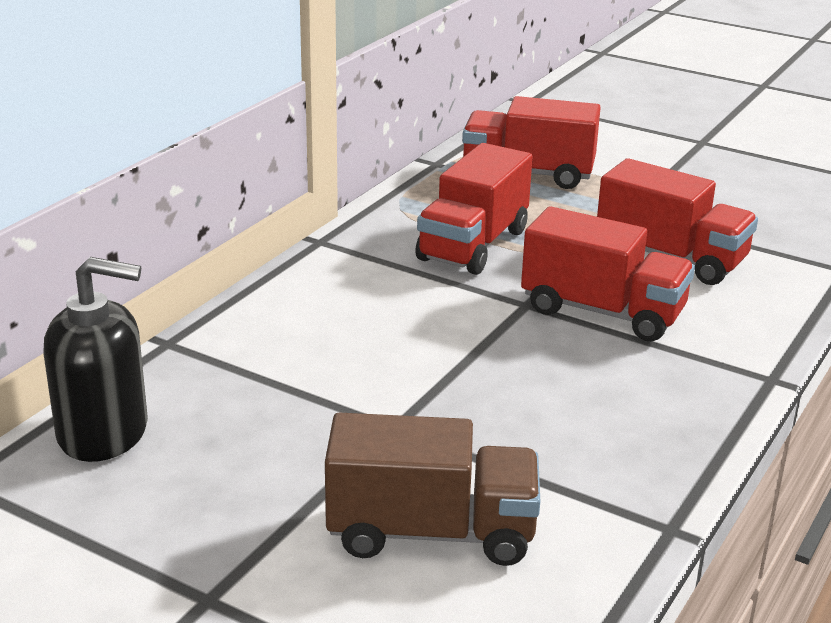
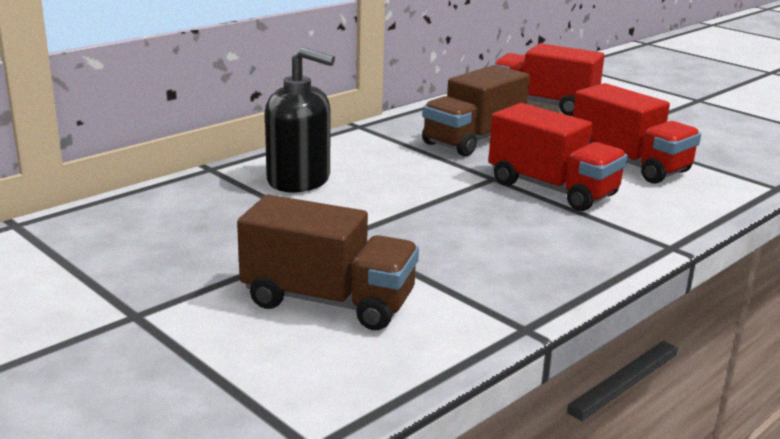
camera: 15 degrees right, 5 degrees down
(103, 432) = (130, 211): black soap dispenser -> black soap dispenser (299, 180)
(473, 245) = (473, 140): red truck -> brown truck

